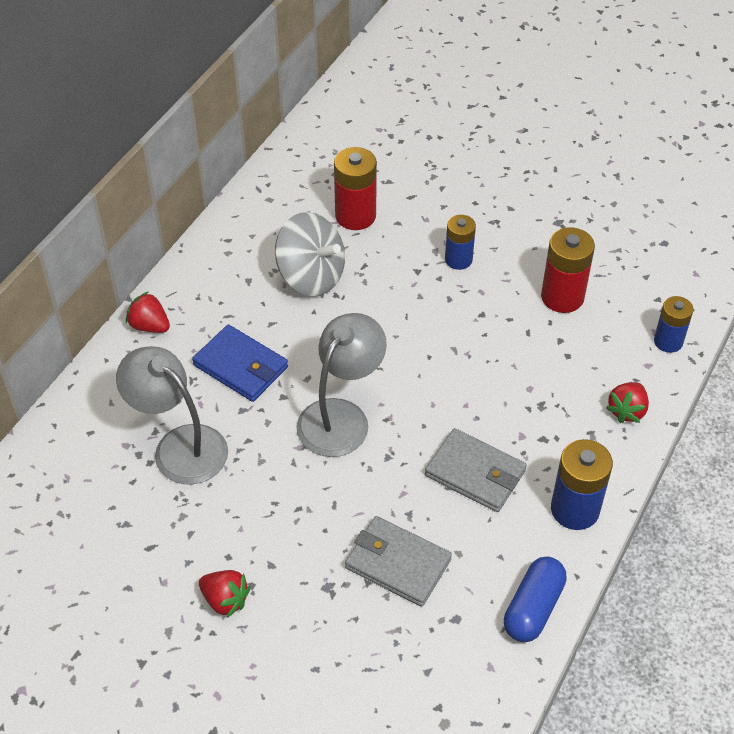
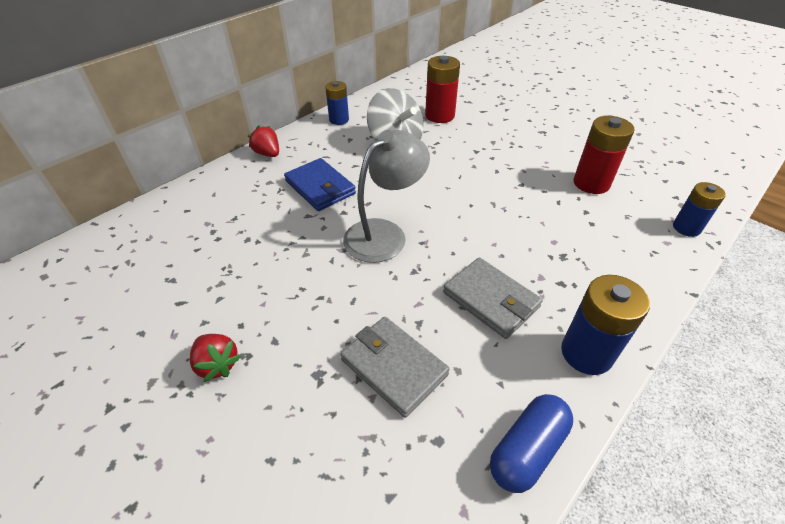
camera: 15 degrees right, 5 degrees down
(179, 445) = (247, 231): grey lamp -> none
(458, 259) = (509, 149): blue battery -> blue battery (339, 120)
(627, 411) = (646, 275): red strawberry -> none

